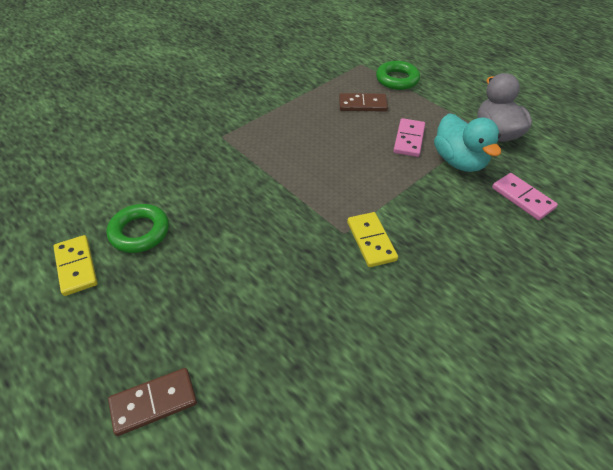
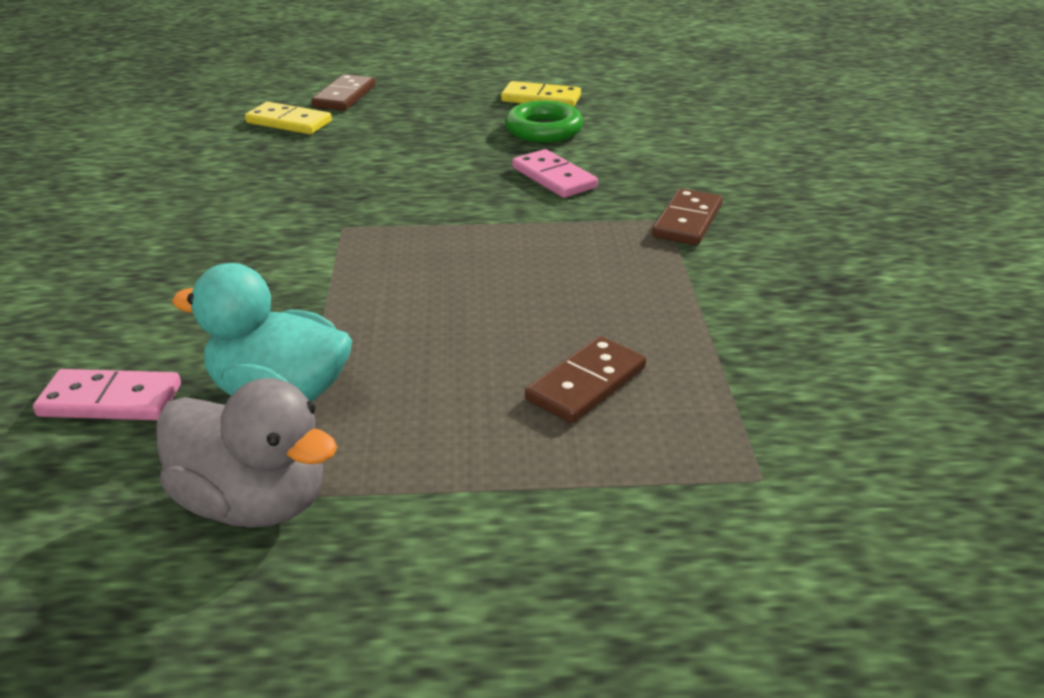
camera: 130 degrees right, 15 degrees down
(218, 130) = (687, 221): none -> brown domino
(371, 241) = (300, 236): yellow domino -> yellow domino (289, 122)
(397, 79) = (624, 493): green ring -> none
(409, 139) = (412, 376): pink domino -> pink domino (554, 178)

